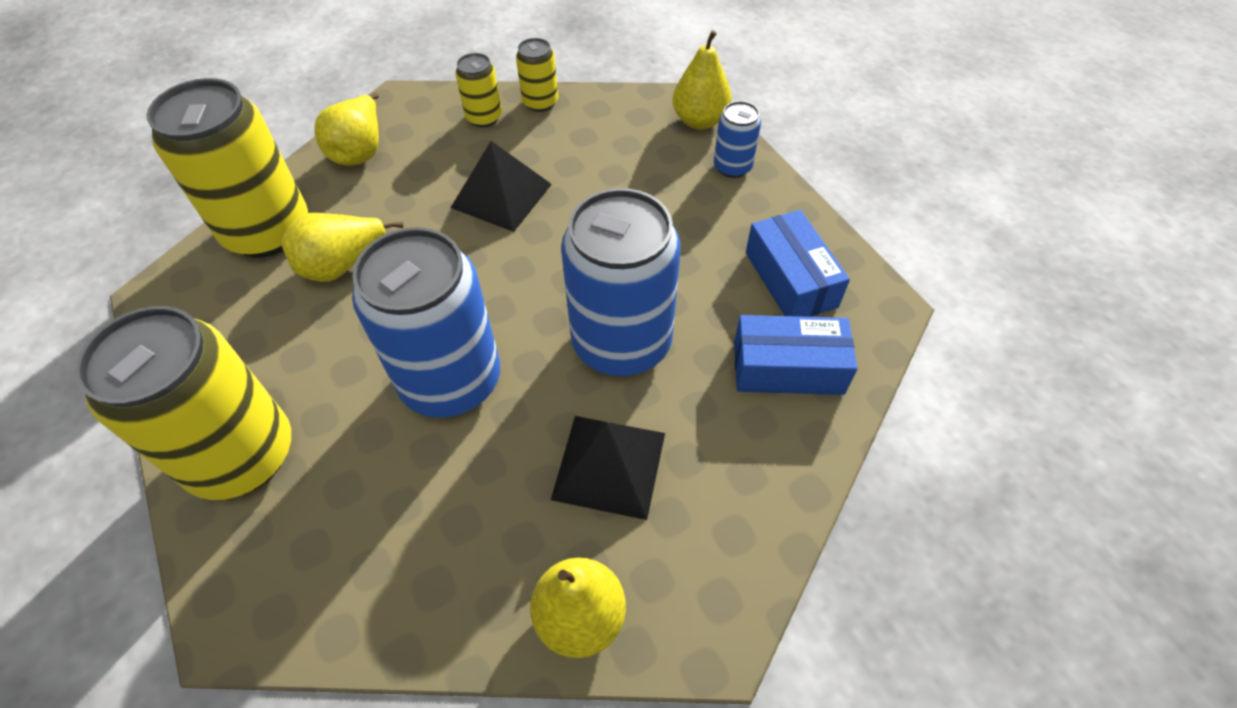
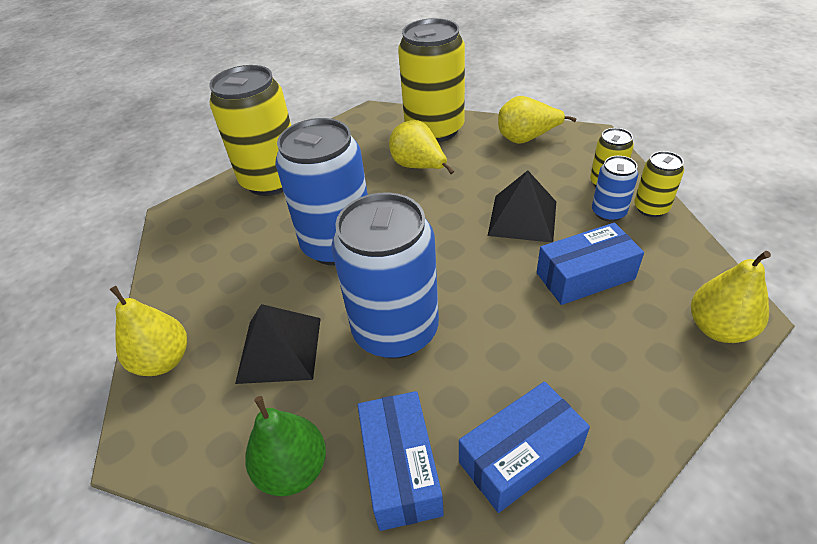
camera: 80 degrees right, 10 degrees down
(608, 176) = (585, 276): none -> blue box
(732, 167) = (663, 372): blue can -> blue can (608, 212)
(773, 461) = (293, 469): none -> green pear

